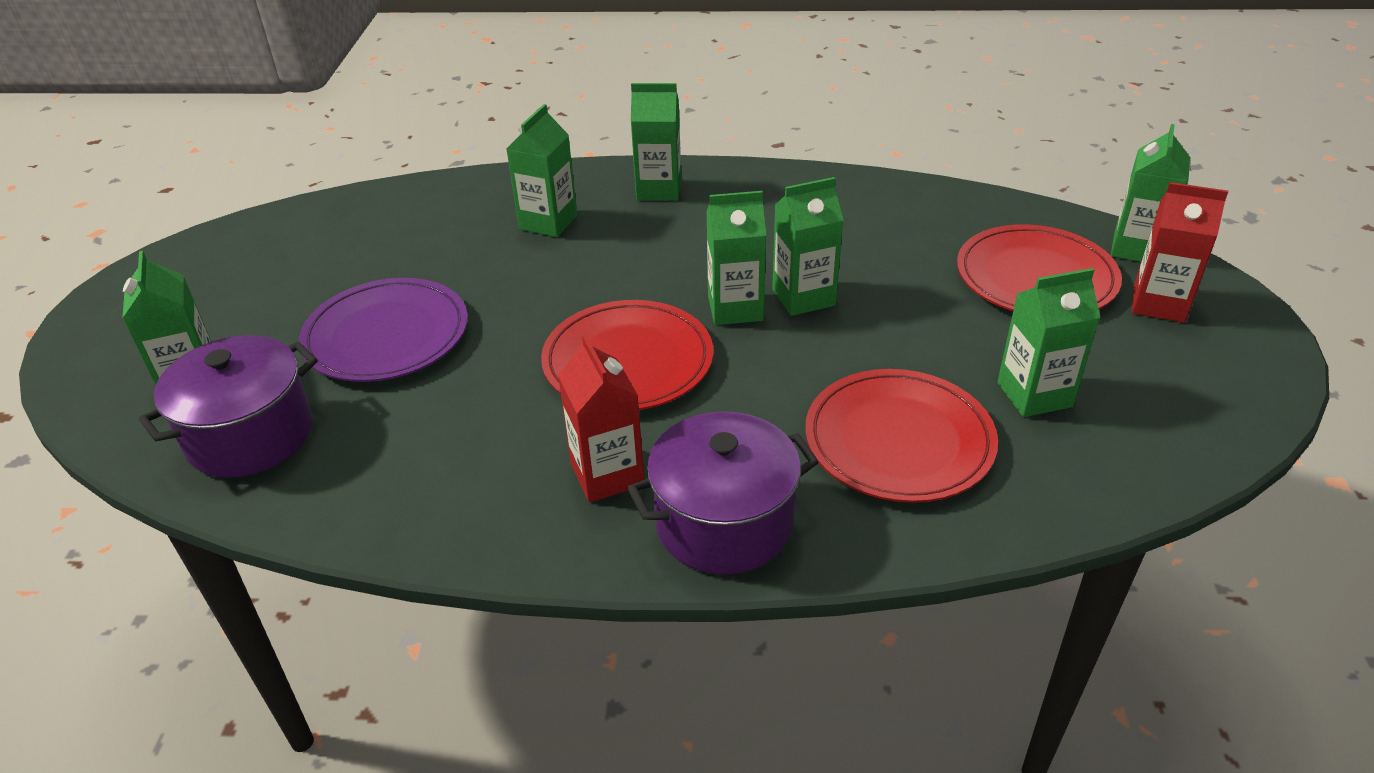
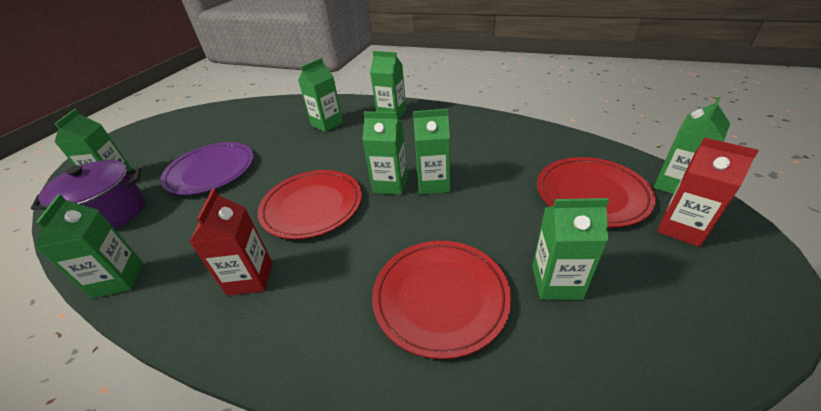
camera: 20 degrees right, 0 degrees up
(381, 522) = (118, 279): none -> green carton
(724, 523) = (291, 333): purple pot -> none

